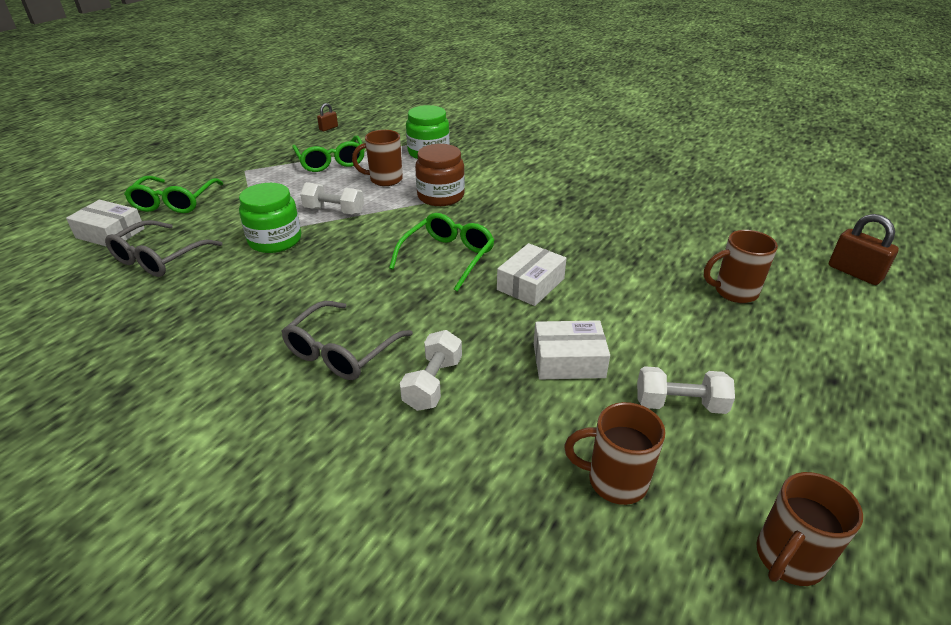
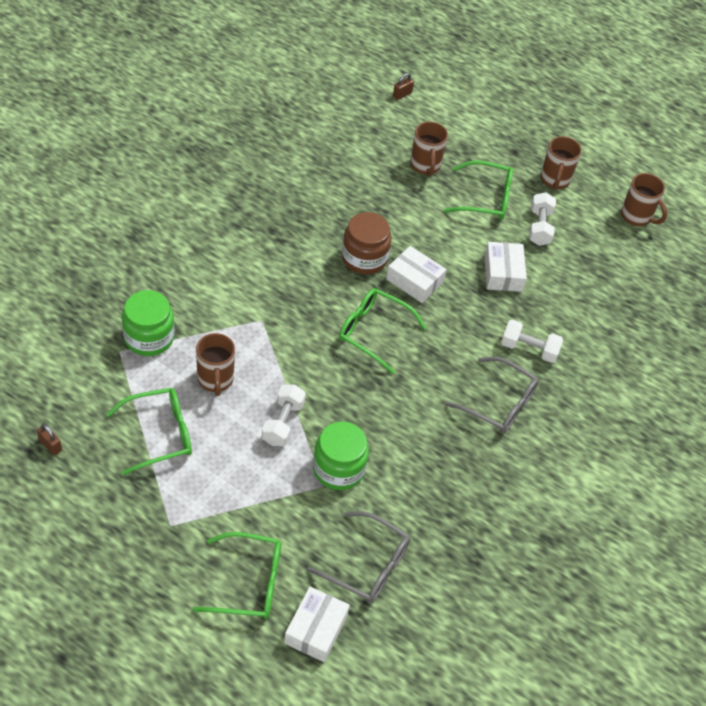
camera: 95 degrees left, 15 degrees up
(440, 196) = (259, 331): brown jar -> brown jar (364, 258)
(614, 481) = (599, 270): brown mug -> brown mug (555, 180)
(707, 346) = (486, 198): none -> green glasses
(854, 273) = (402, 94): brown padlock -> brown padlock, size x0.57

